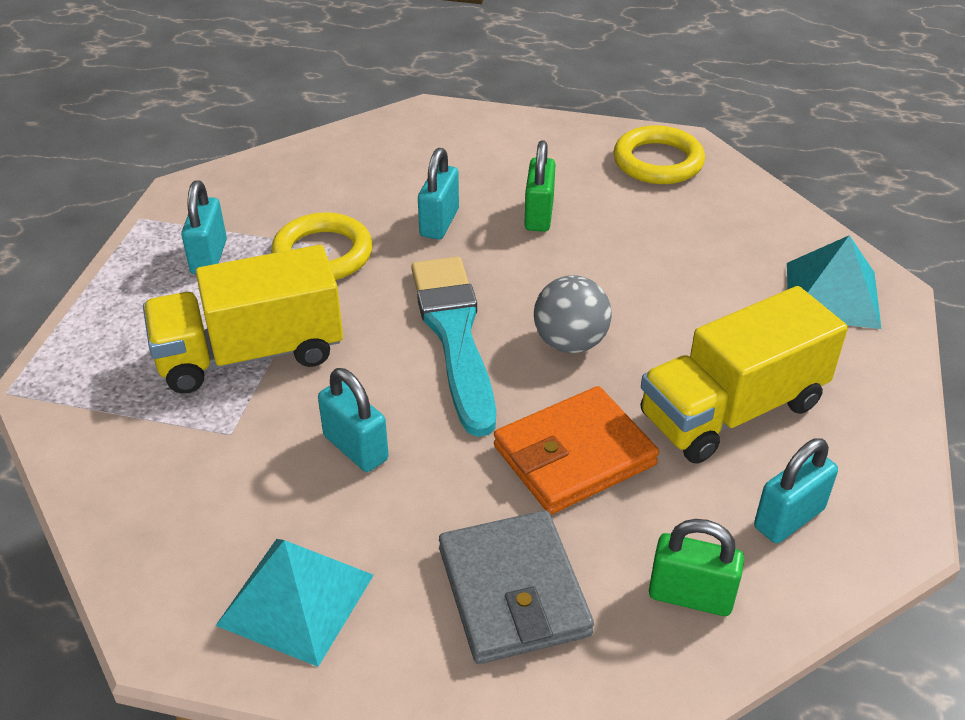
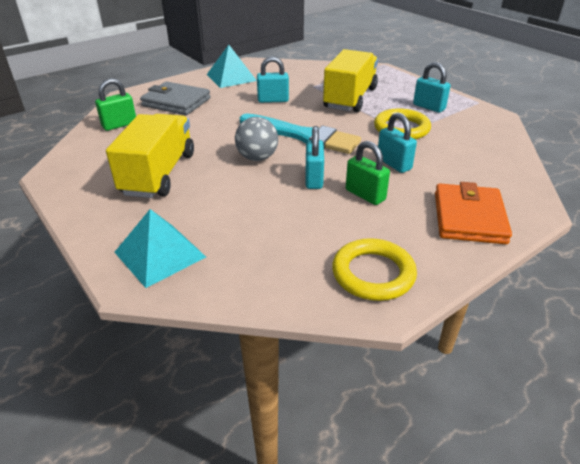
camera: 130 degrees right, 5 degrees down
(574, 455) = (202, 132): orange wallet -> orange wallet (469, 217)
(789, 518) = (101, 156): turquoise padlock -> turquoise padlock (314, 179)

